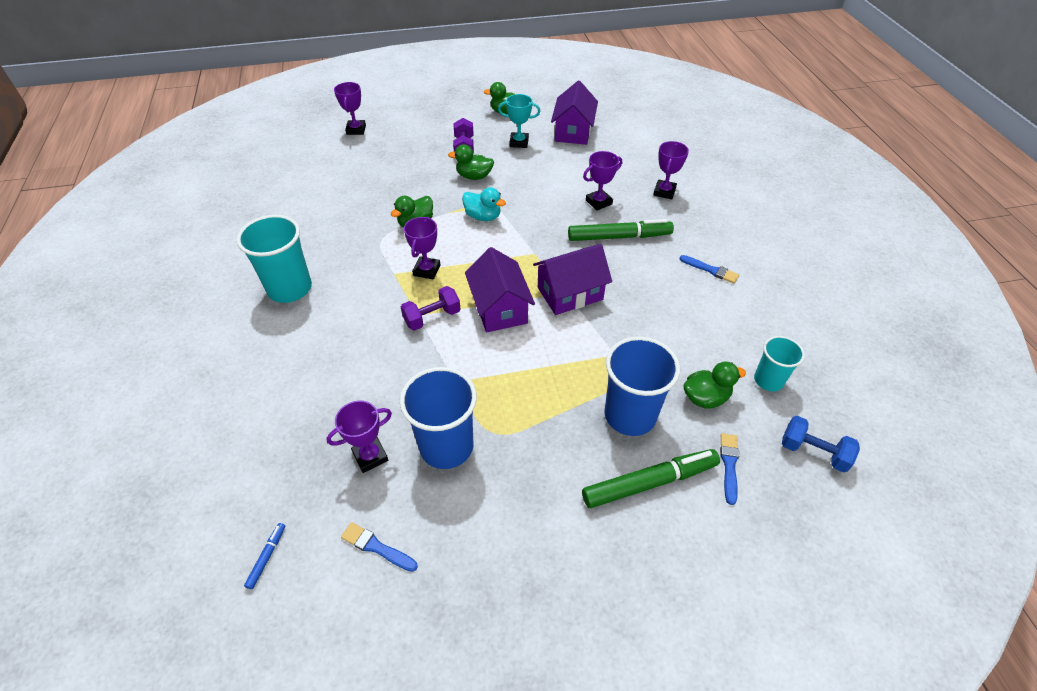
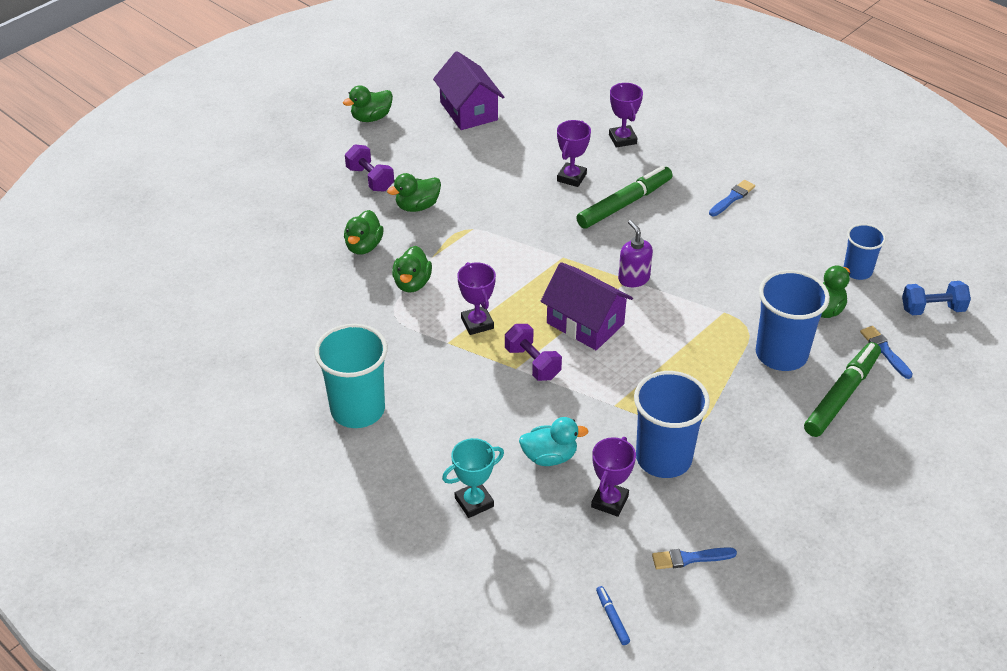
camera: 35 degrees left, 5 degrees down
(356, 130) = (217, 211): purple trophy -> none
(413, 186) = (364, 246): none -> green duck
(432, 317) = (532, 363): purple dumbbell -> purple dumbbell turned 60 degrees counterclockwise
(483, 217) = (473, 244): turquoise duck -> turquoise duck (549, 457)
(519, 142) = (424, 148): turquoise trophy -> turquoise trophy (474, 502)
(570, 293) = (633, 278): purple house -> purple soap dispenser
(711, 270) = (732, 198): blue brush -> blue brush turned 45 degrees counterclockwise
(768, 380) = (857, 271): turquoise cup -> blue cup

